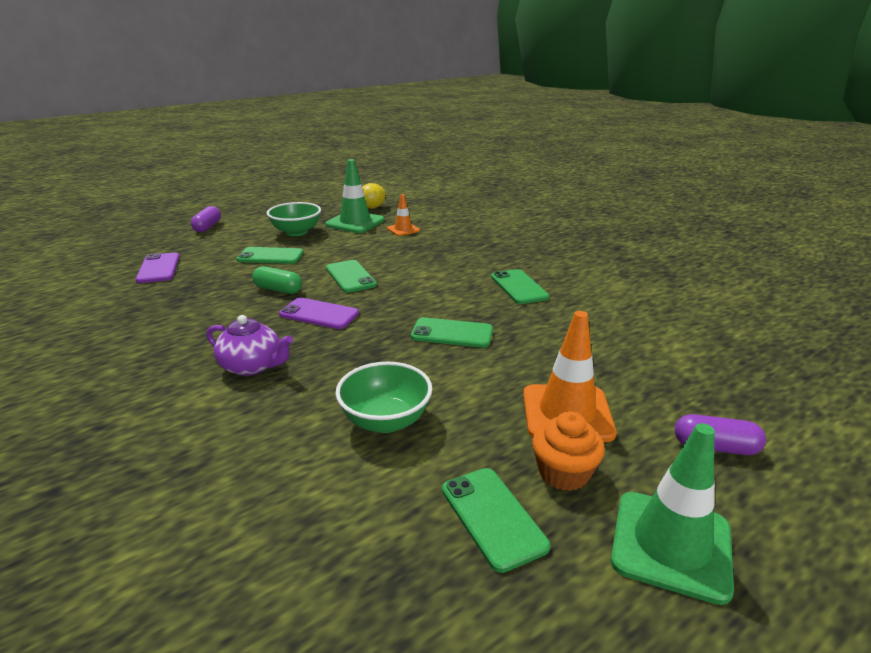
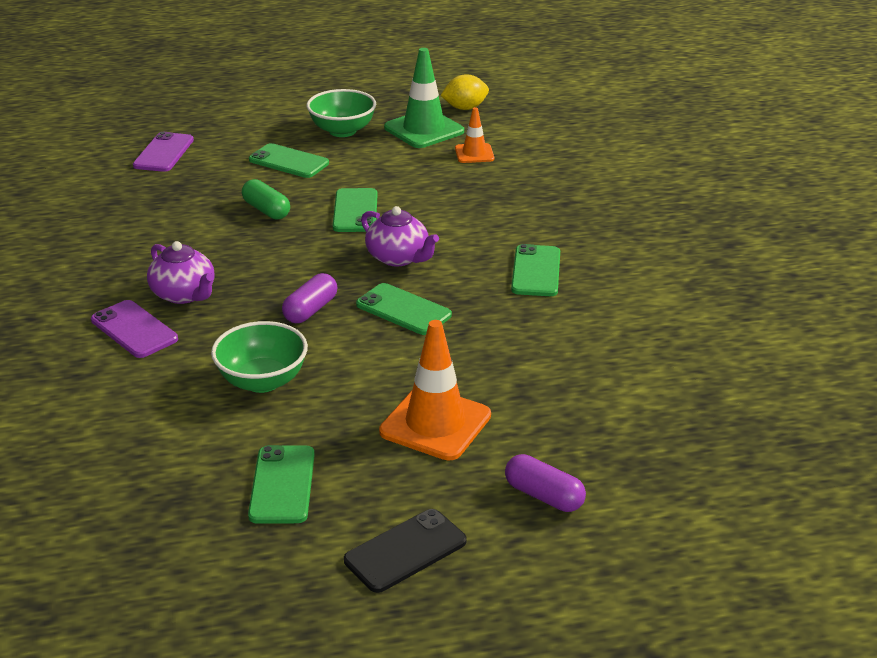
camera: 25 degrees right, 5 degrees up
(207, 227) = (247, 101): purple capsule -> purple capsule (310, 310)
(319, 314) = (286, 252): purple phone -> purple phone (134, 330)
(412, 299) = (398, 258): none -> purple teapot
(564, 473) = (376, 472): orange cupcake -> none
(671, 545) = (405, 551): green traffic cone -> black phone

